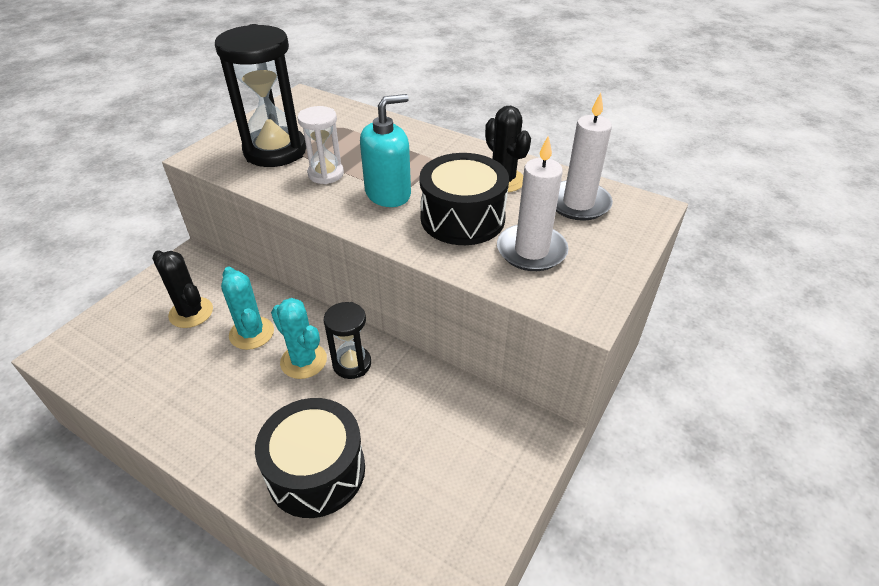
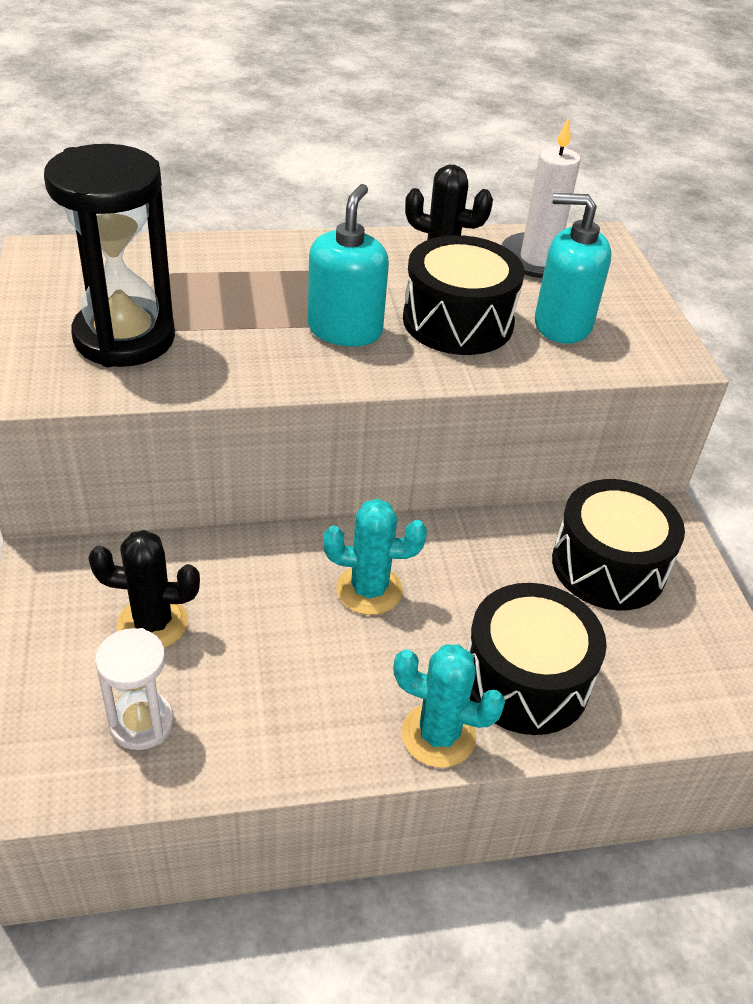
camera: 45 degrees left, 0 degrees up
(251, 333) = (267, 599): turquoise cactus -> turquoise cactus (438, 735)
(326, 174) = (238, 339): white hourglass -> white hourglass (142, 723)
(352, 364) = (423, 561): black hourglass -> none
(458, 440) = (608, 566): none -> black drum
(531, 251) = (562, 324): white candle -> turquoise soap dispenser

